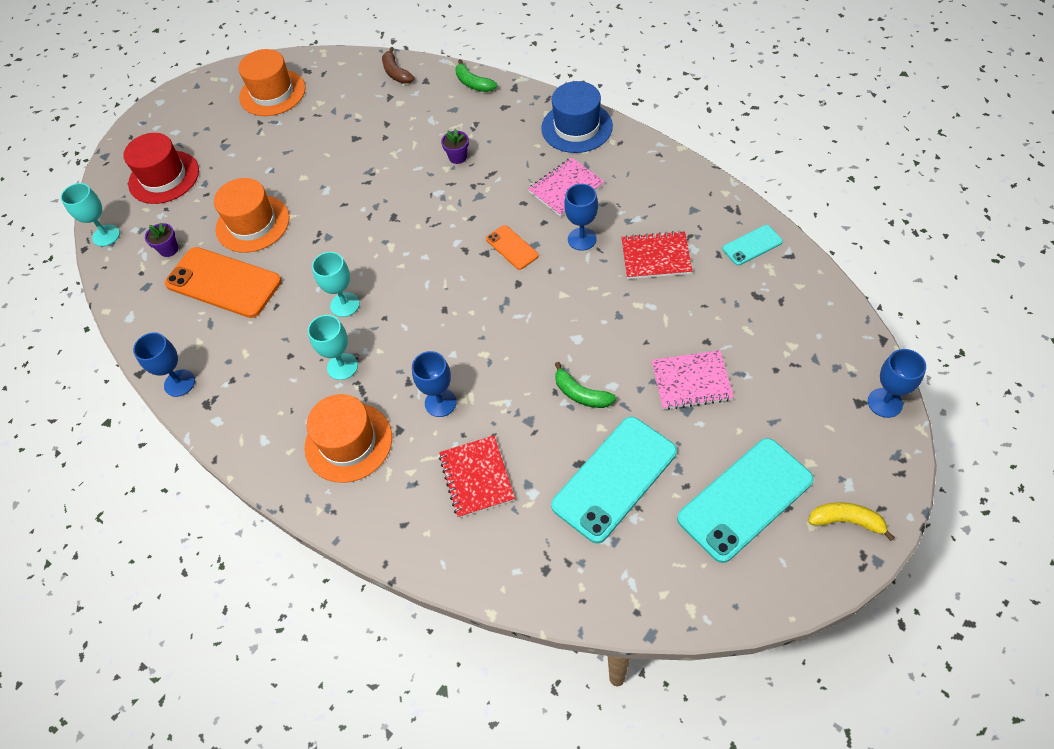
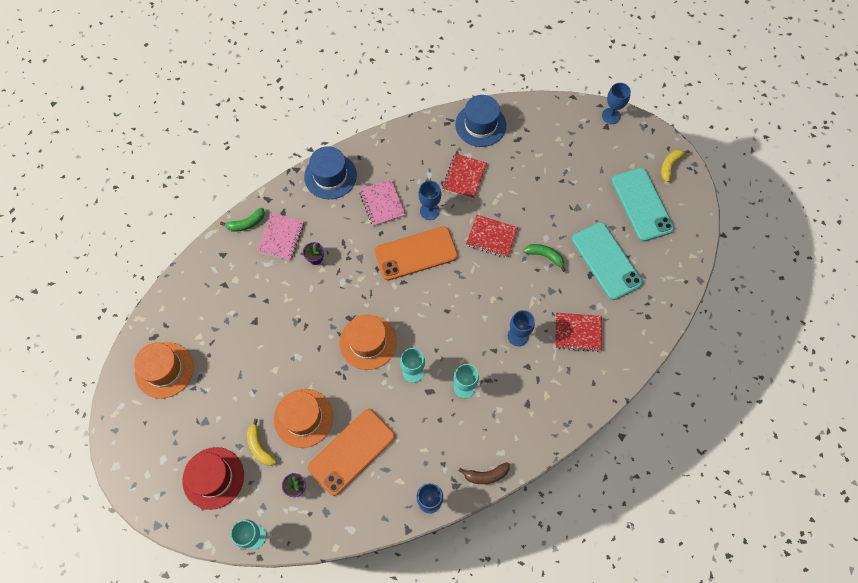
camera: 75 degrees left, 10 degrees up
(208, 200) = (260, 447): none -> yellow banana
(348, 442) = (524, 399): orange hat -> orange hat (368, 342)
(396, 73) = (200, 272): brown banana -> brown banana (486, 475)
(512, 247) = (416, 253): orange phone -> orange phone, size x2.01
(579, 320) = (491, 237): none -> red notebook
(581, 394) = (544, 256): green banana -> green banana turned 120 degrees counterclockwise
(691, 381) = (560, 197): pink notebook -> pink notebook (281, 237)
(752, 245) = (480, 125): turquoise phone -> blue hat

